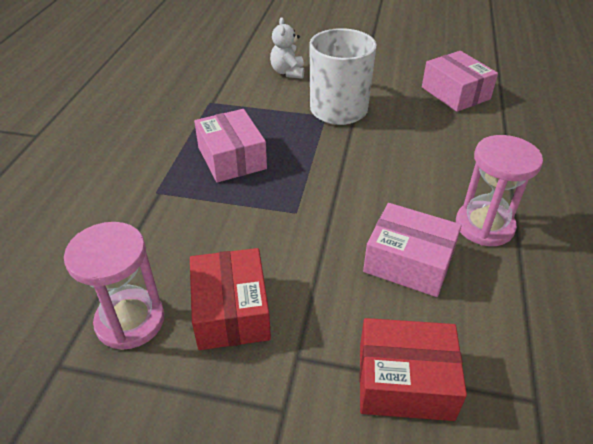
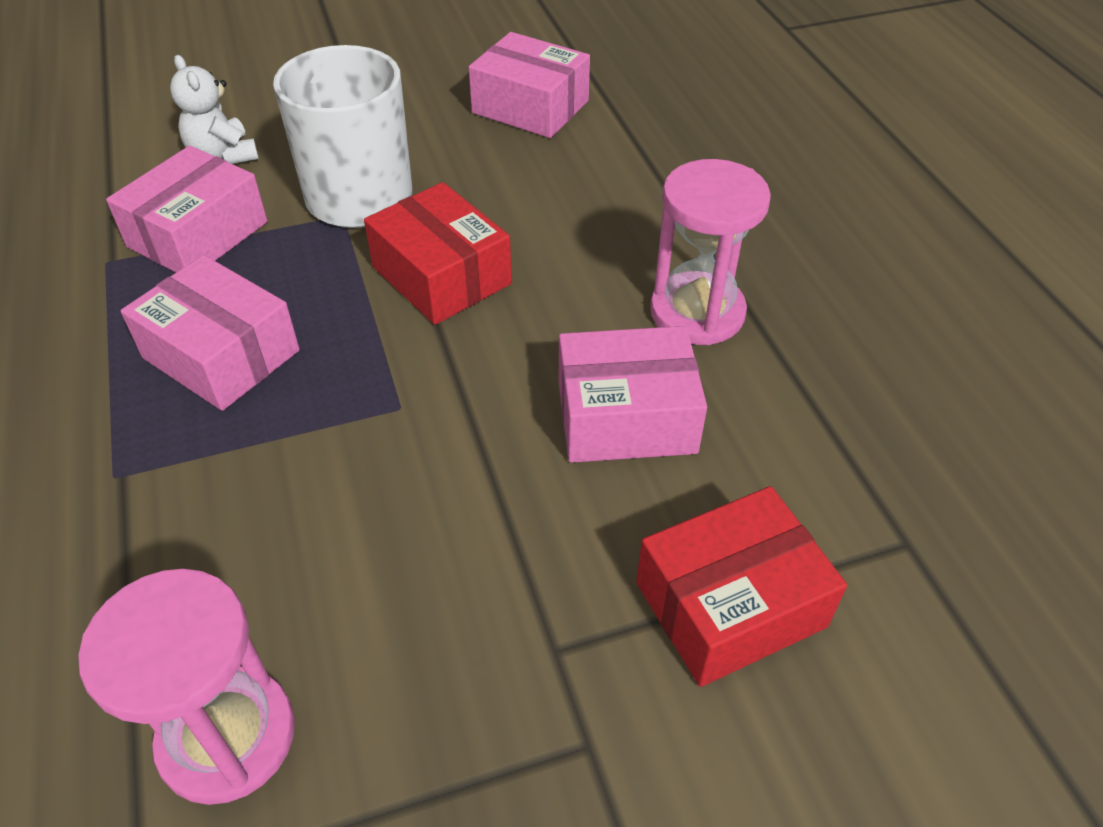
camera: 30 degrees left, 5 degrees up
(231, 311) = (399, 628): red box -> red box (441, 275)
(255, 103) = (198, 234): none -> pink box

